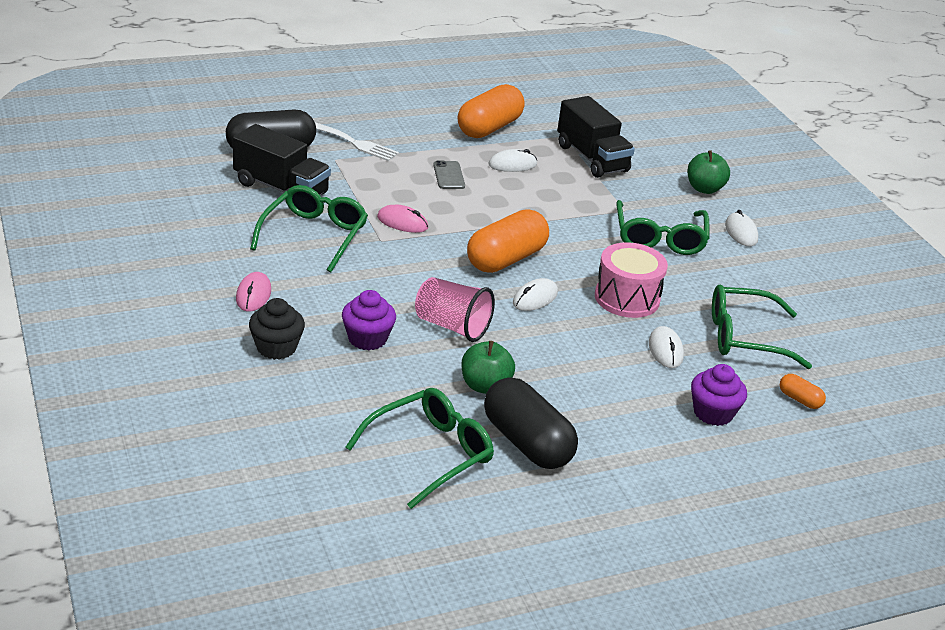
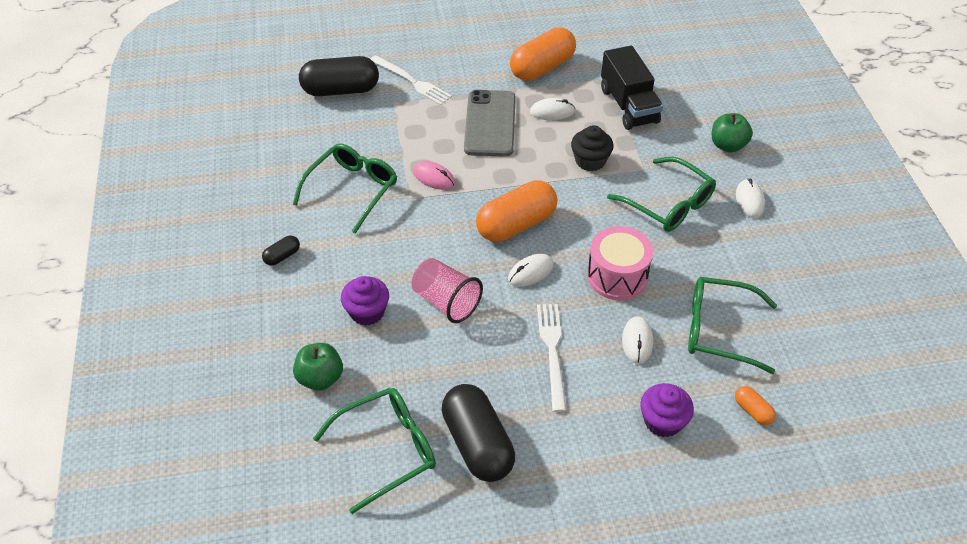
camera: 15 degrees right, 15 degrees up
(253, 295) = (282, 256): pink mouse -> black capsule
(276, 347) = (286, 317): black cupcake -> black cupcake (590, 161)
(281, 188) = (338, 135): black truck -> none
(449, 175) = (490, 123): grey phone -> grey phone, size x2.04
(485, 386) = (457, 374): green apple -> green apple (320, 378)
(580, 362) = (552, 351): none -> white fork
(659, 237) = (668, 204): green glasses -> green glasses turned 60 degrees counterclockwise

